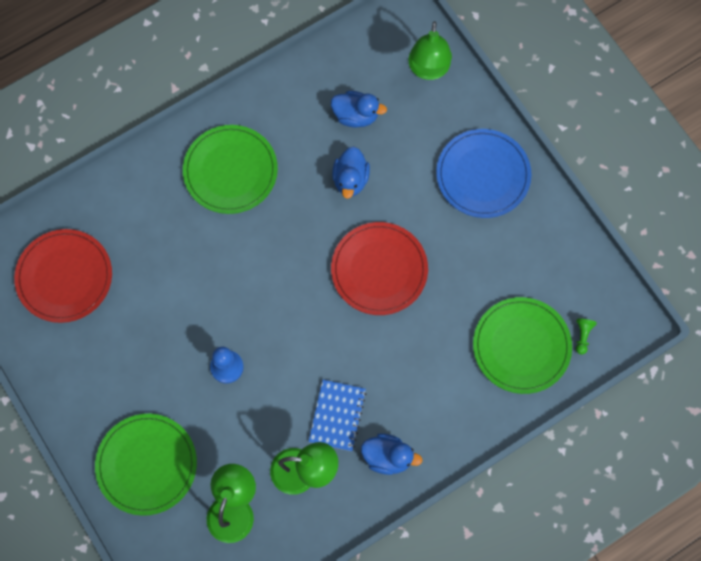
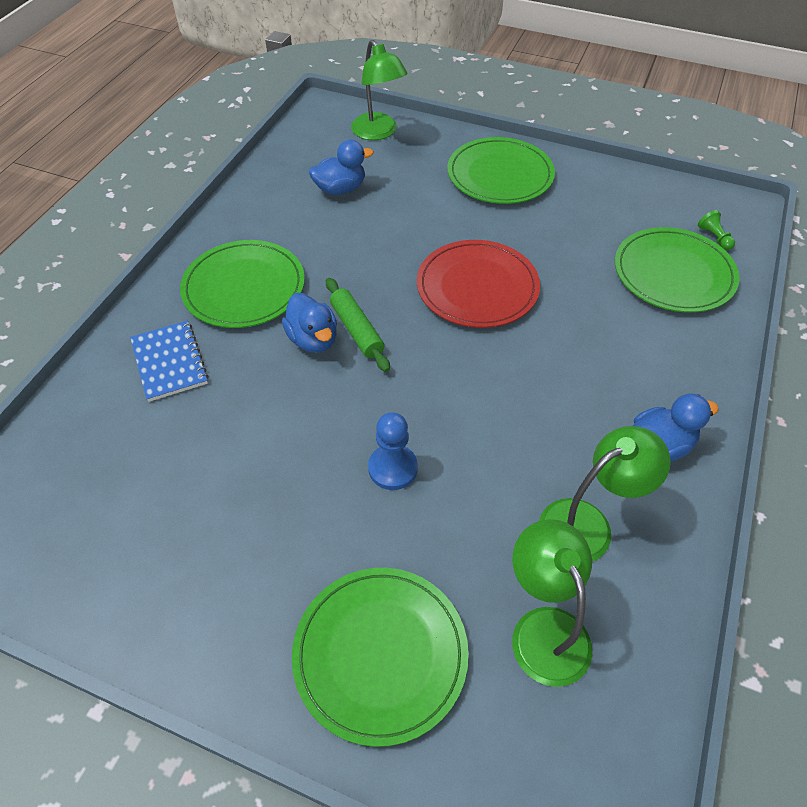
camera: 35 degrees left, 20 degrees down
(64, 277) = (99, 494): red plate -> none
(276, 254) = (356, 330): none -> green rolling pin
(337, 416) = (565, 439): blue notebook -> blue notebook (169, 362)
(350, 179) = (379, 234): blue duck -> blue duck (313, 339)
(483, 175) = (500, 175): blue plate -> green plate

